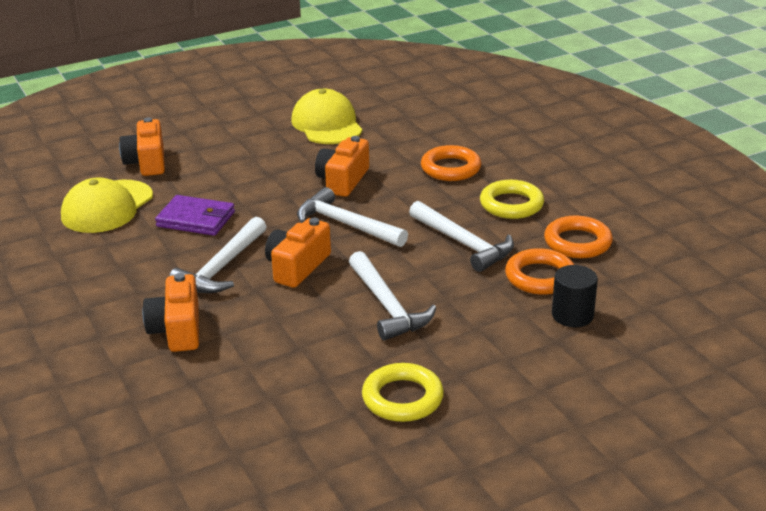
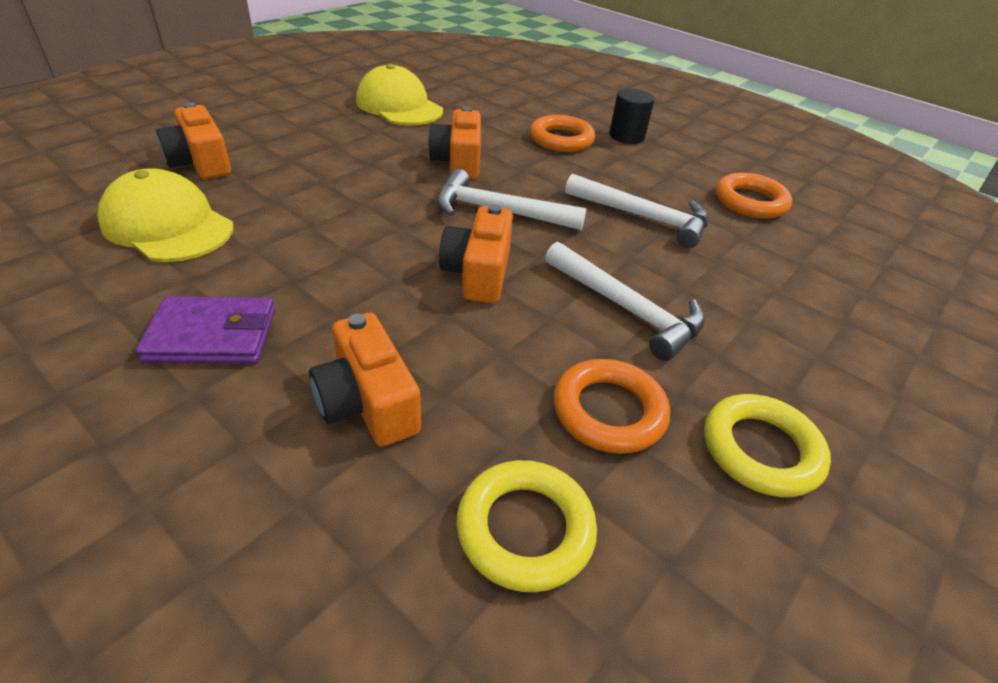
camera: 25 degrees left, 10 degrees up
(107, 207) = (167, 225): yellow cap -> yellow cap turned 120 degrees clockwise
(196, 219) = (305, 227): purple wallet -> purple wallet (212, 335)
(222, 267) = (379, 289): white hammer -> none
(511, 204) = (652, 170): yellow ring -> yellow ring (525, 529)
(540, 277) = (753, 245): orange ring -> orange ring (609, 411)
(572, 315) = (828, 285): black cylinder -> black cylinder (626, 136)

